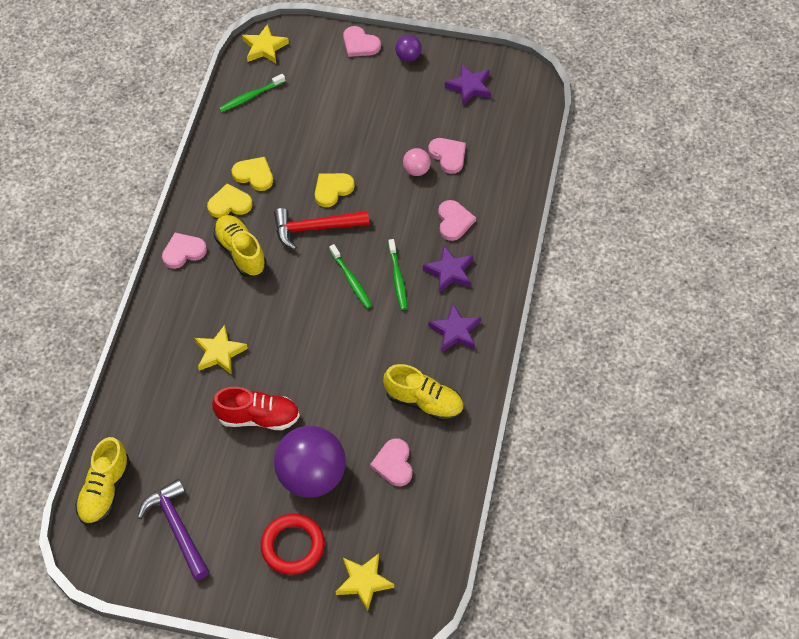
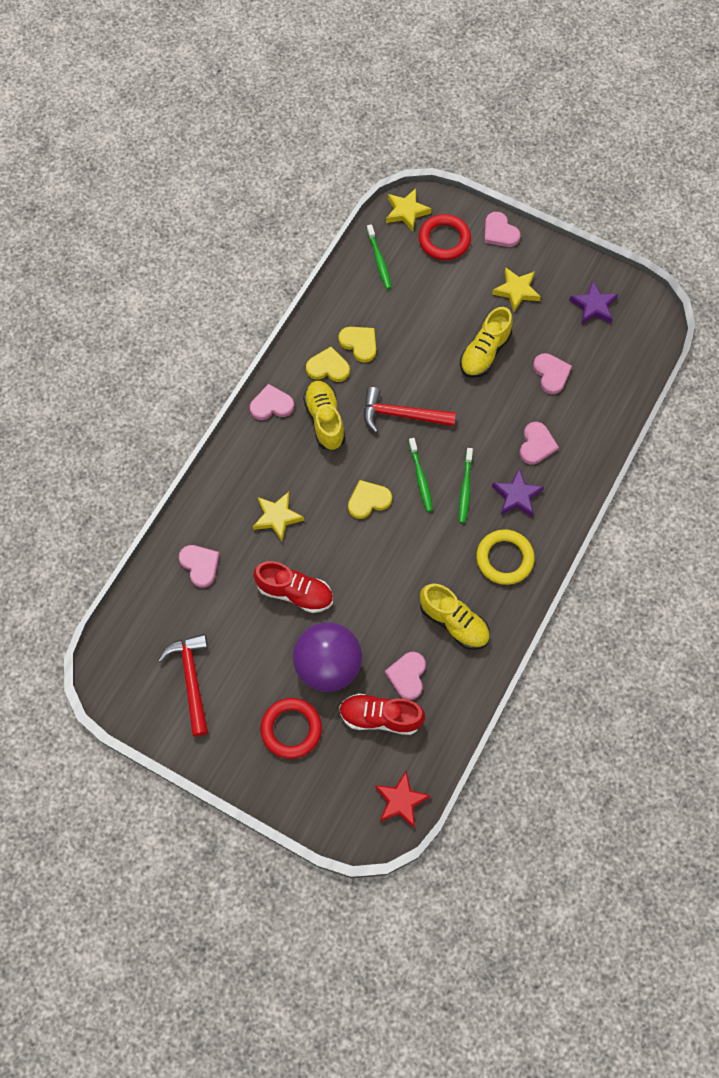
camera: 15 degrees right, 10 degrees up
(105, 490) = (136, 623): yellow shoe -> yellow shoe (484, 352)
(154, 418) = (200, 565): none -> pink heart
(177, 528) = (191, 680): purple hammer -> red hammer
(251, 96) = (379, 260): green toothbrush -> green toothbrush turned 90 degrees counterclockwise
(309, 63) = (444, 240): none -> red ring
(332, 190) = (429, 379): yellow heart -> yellow heart (368, 500)
(364, 582) = (346, 784): yellow star -> yellow star (516, 291)
(379, 509) = (380, 717): none -> red shoe
(408, 57) = (543, 258): purple ball -> none
(416, 170) = (516, 381): pink ball -> none
(423, 582) = (400, 801): none -> red star
(455, 331) = (504, 558): purple star -> yellow ring

